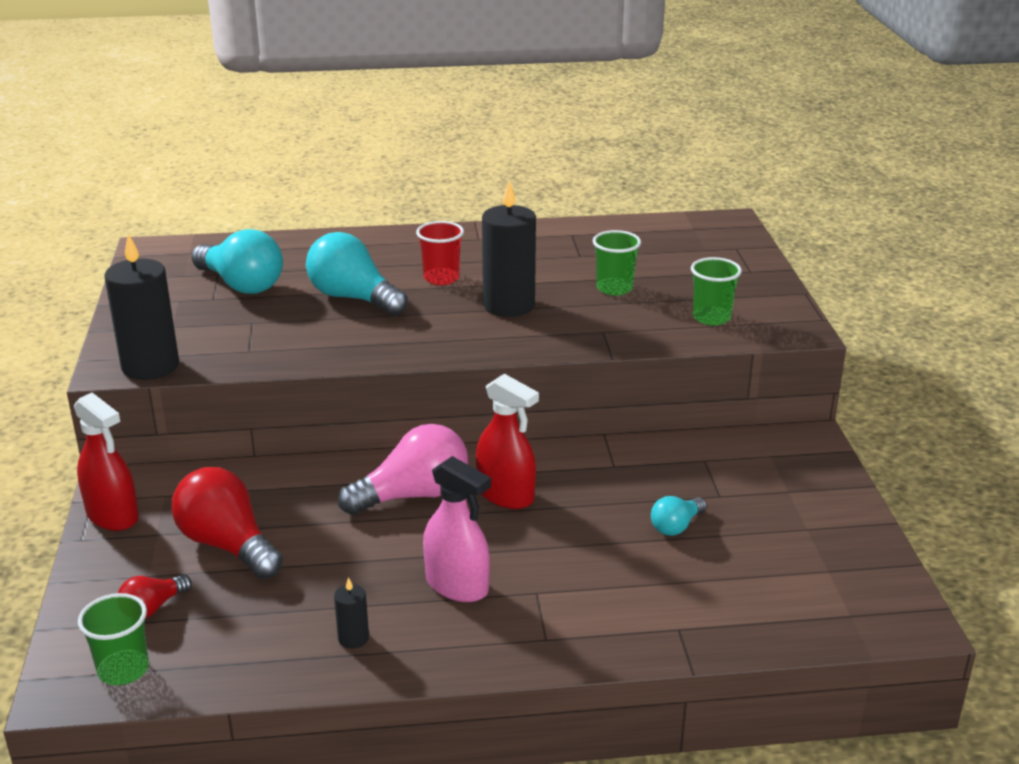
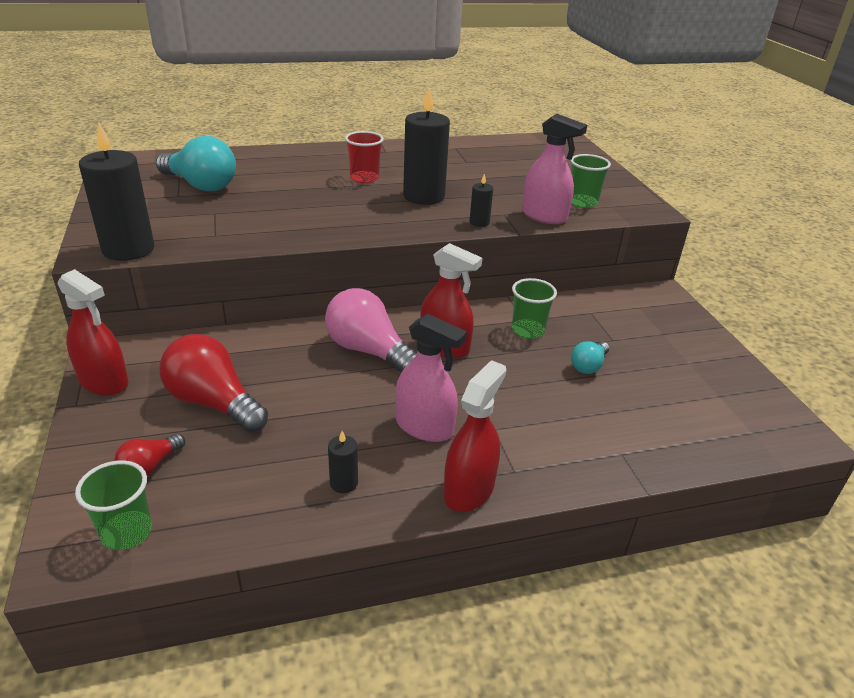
camera: 10 degrees left, 5 degrees up
(353, 298) = (297, 193): turquoise light bulb -> none
(413, 495) = (368, 351): pink light bulb -> pink light bulb turned 105 degrees counterclockwise
(488, 655) = (469, 490): none -> red spray bottle
(567, 342) = (479, 222): none -> black candle
(614, 288) = (501, 183): green cup -> green cup (528, 330)
(653, 336) = (544, 216): none -> pink spray bottle

